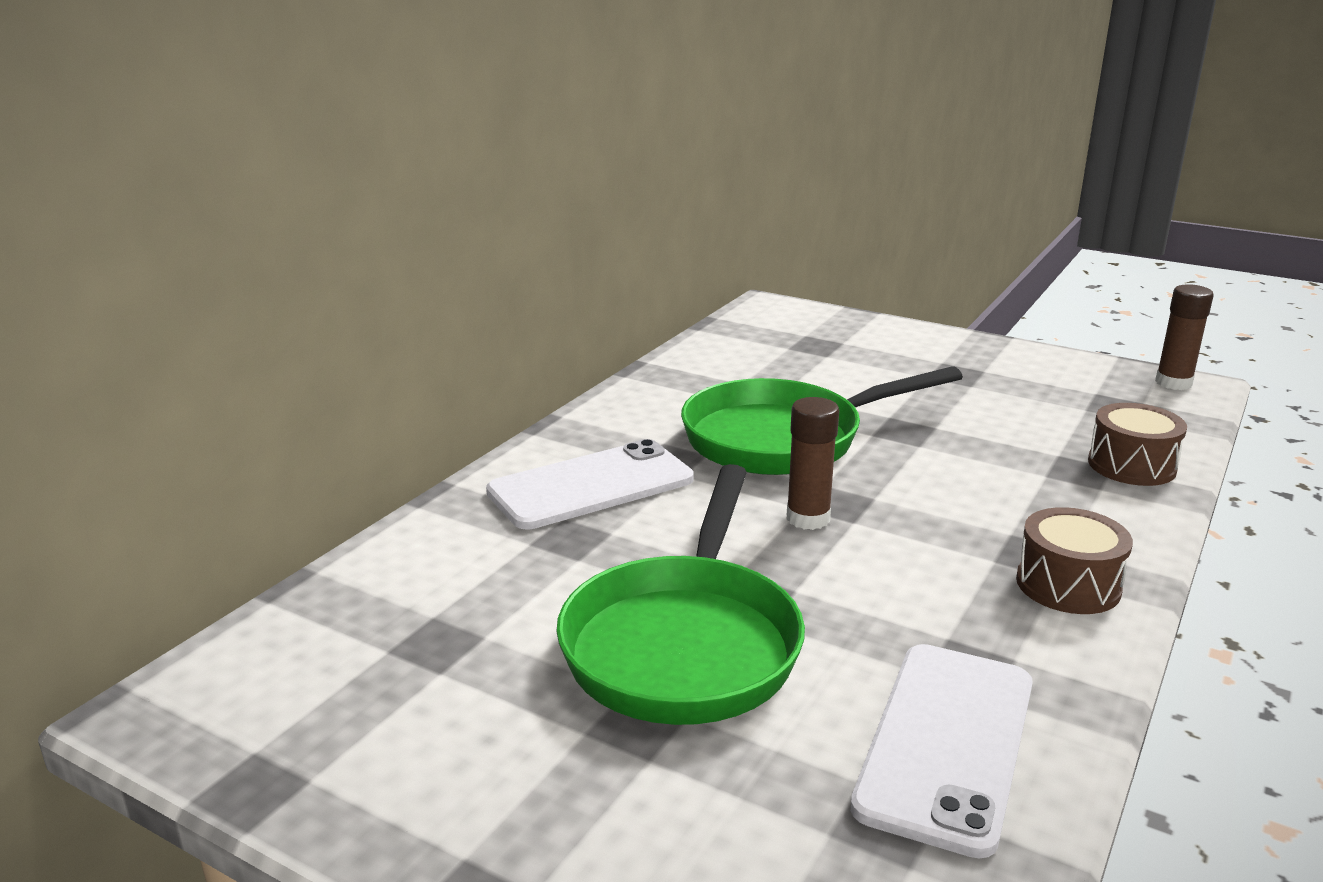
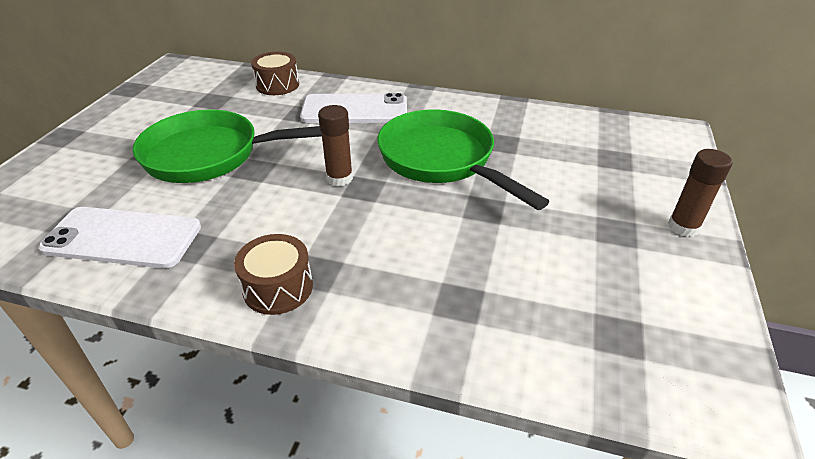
camera: 75 degrees right, 15 degrees up
(591, 486) = (355, 110): white phone -> white phone turned 45 degrees counterclockwise
(1131, 465) = (484, 336): brown drum -> brown drum (277, 85)
(1173, 383) = (722, 391): brown glue stick -> brown glue stick (683, 227)

